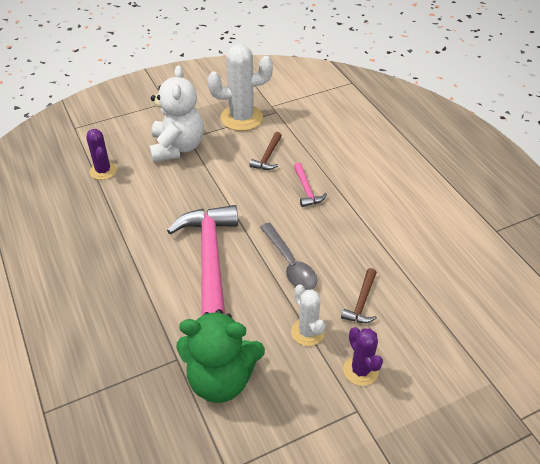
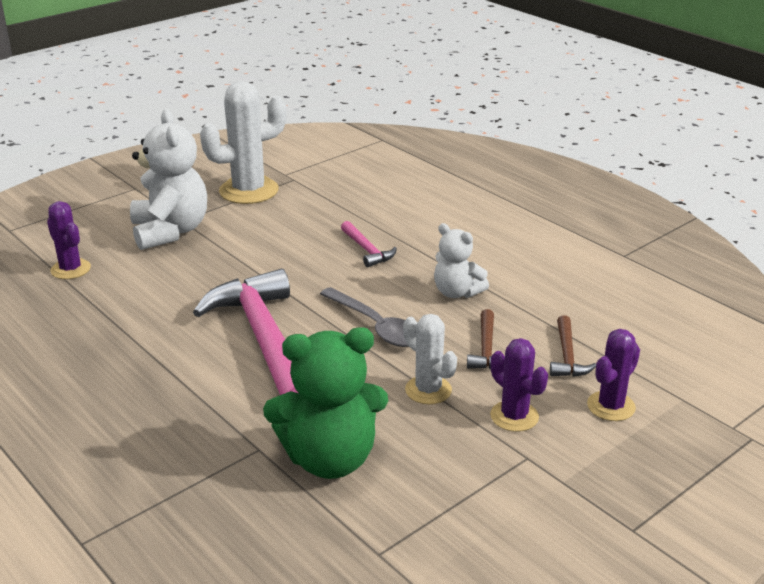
camera: 15 degrees left, 15 degrees down
(268, 157) = (301, 224): brown hammer -> brown hammer (567, 356)
(358, 243) = (457, 292): none -> white teddy bear
(434, 377) = (611, 406): none -> purple cactus

